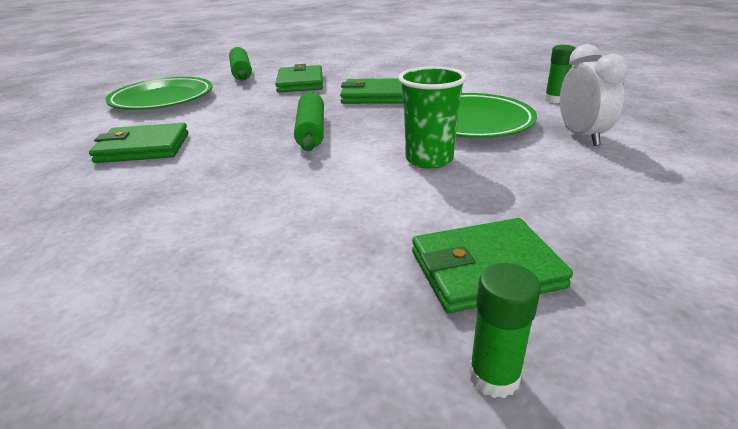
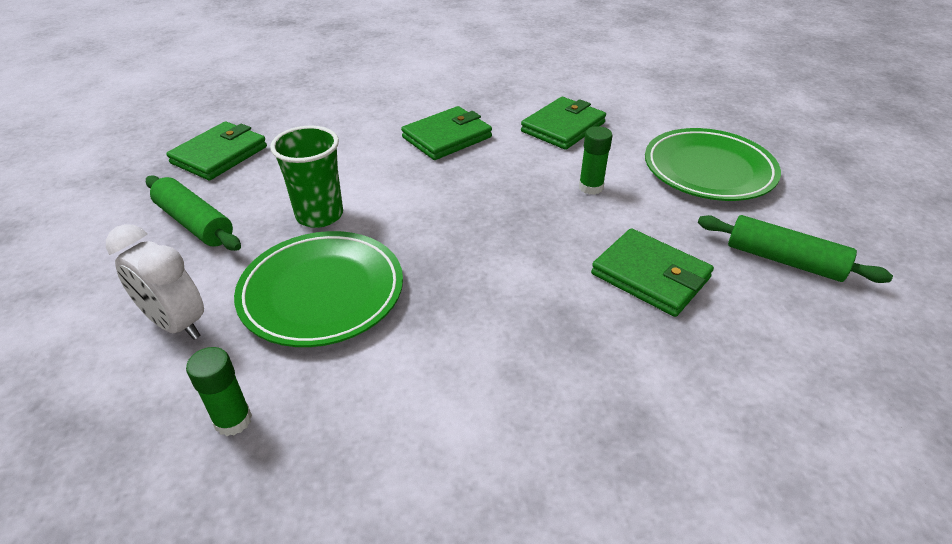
camera: 135 degrees right, 10 degrees up
(311, 131) = (470, 200): green rolling pin -> green rolling pin (195, 223)
(374, 96) = (503, 294): green wallet -> green wallet (447, 137)
(494, 376) = (196, 123): green glue stick -> green glue stick (590, 187)

